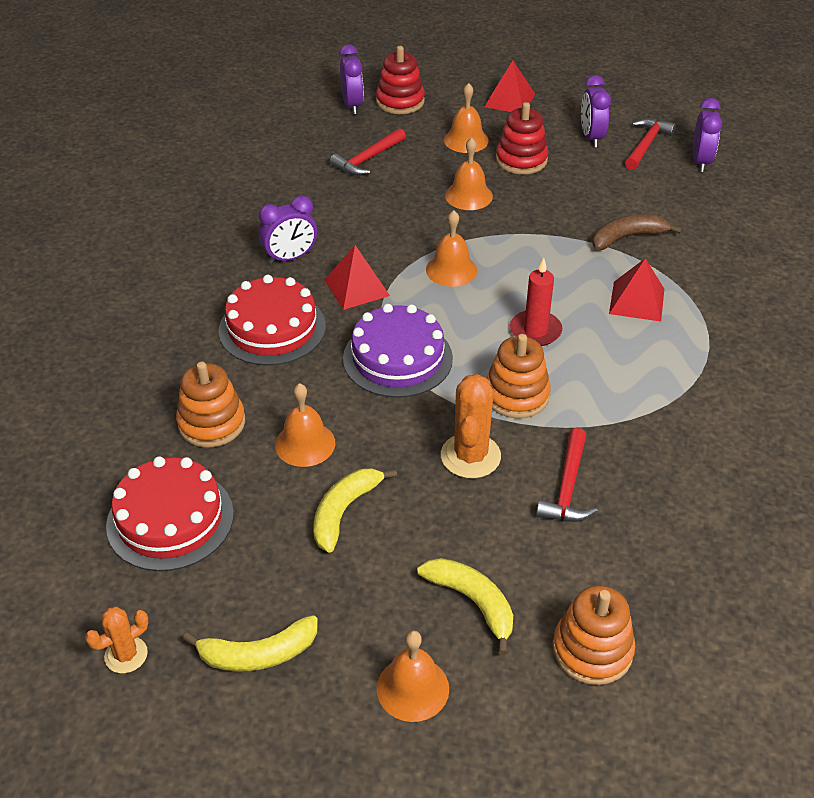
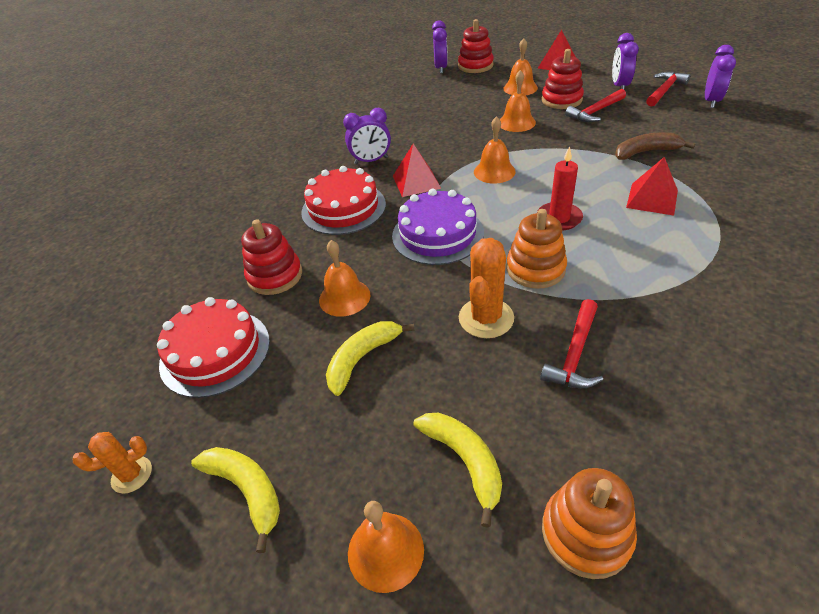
camera: 15 degrees right, 0 degrees up
(211, 423) = (275, 276): orange stacking toy -> red stacking toy
(258, 654) = (247, 490): yellow banana -> yellow banana turned 135 degrees counterclockwise
(368, 159) = (444, 99): red hammer -> red hammer (595, 112)

